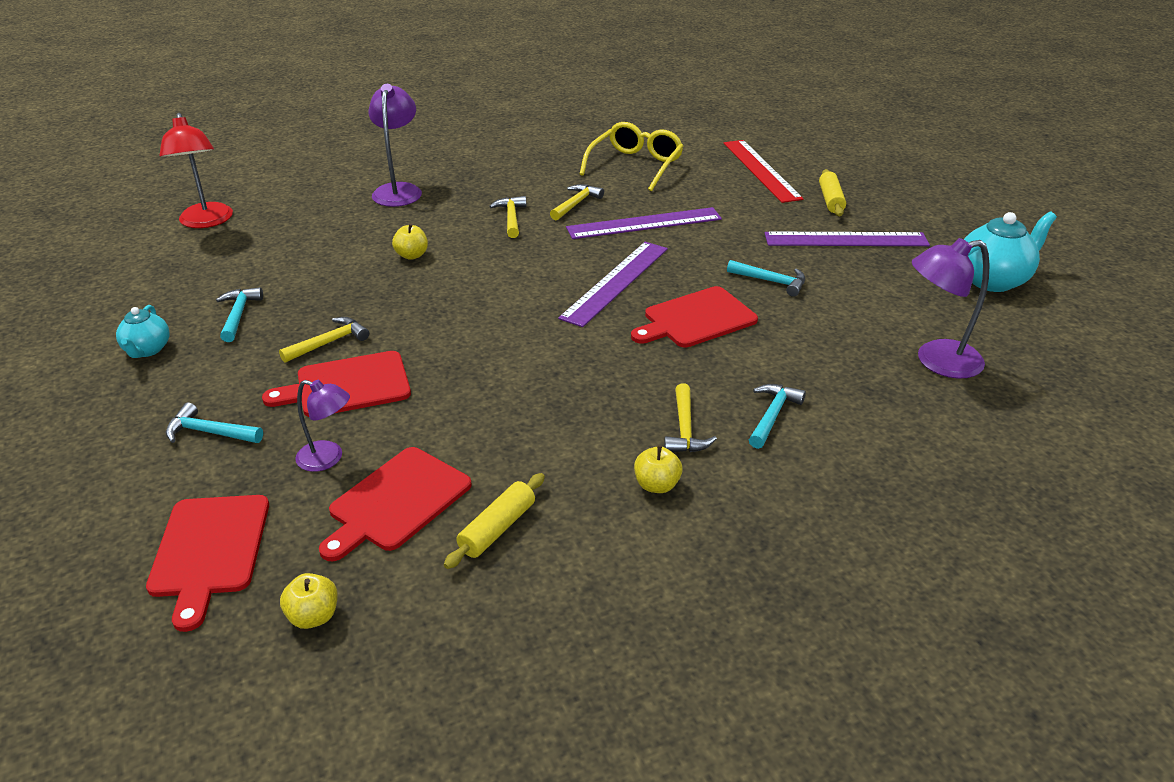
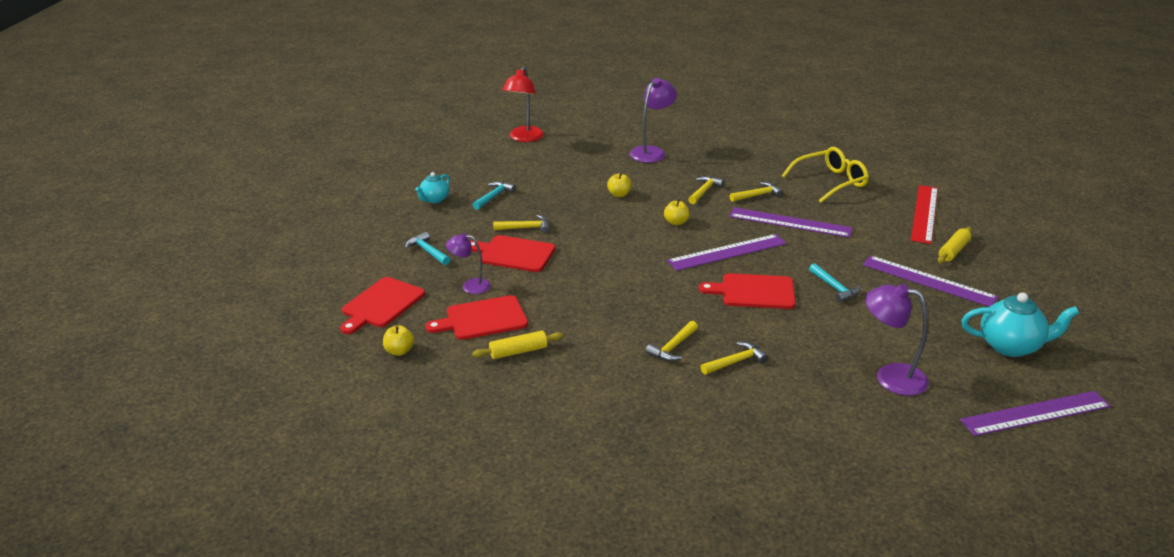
camera: 35 degrees right, 5 degrees down
(328, 459) = (470, 286): purple lamp -> purple lamp turned 135 degrees clockwise
(656, 485) = (623, 367): yellow apple -> yellow apple (676, 222)
(772, 415) = (735, 362): turquoise hammer -> yellow hammer
(1094, 342) = (1035, 413): none -> purple ruler

